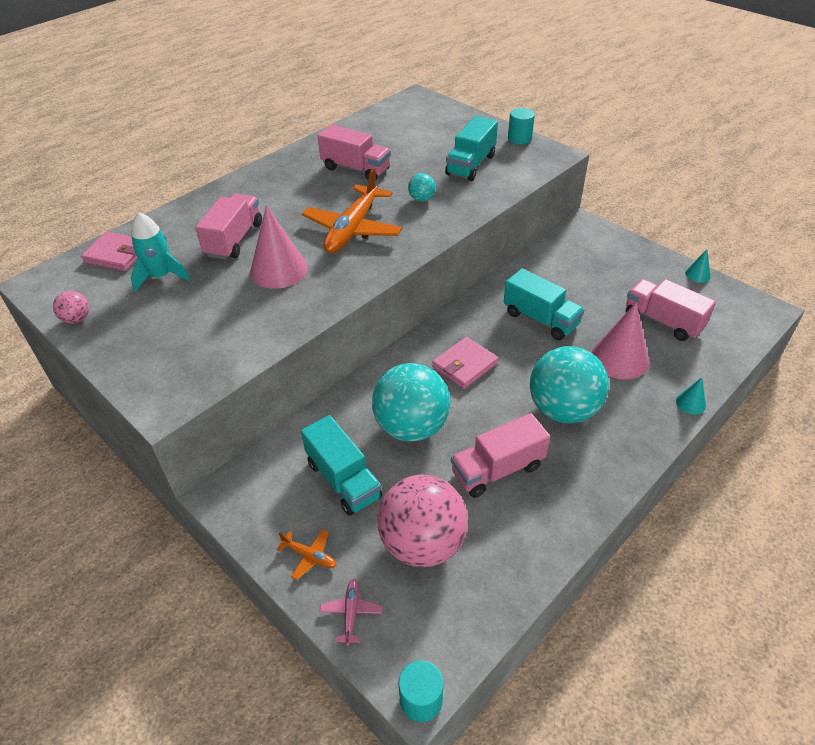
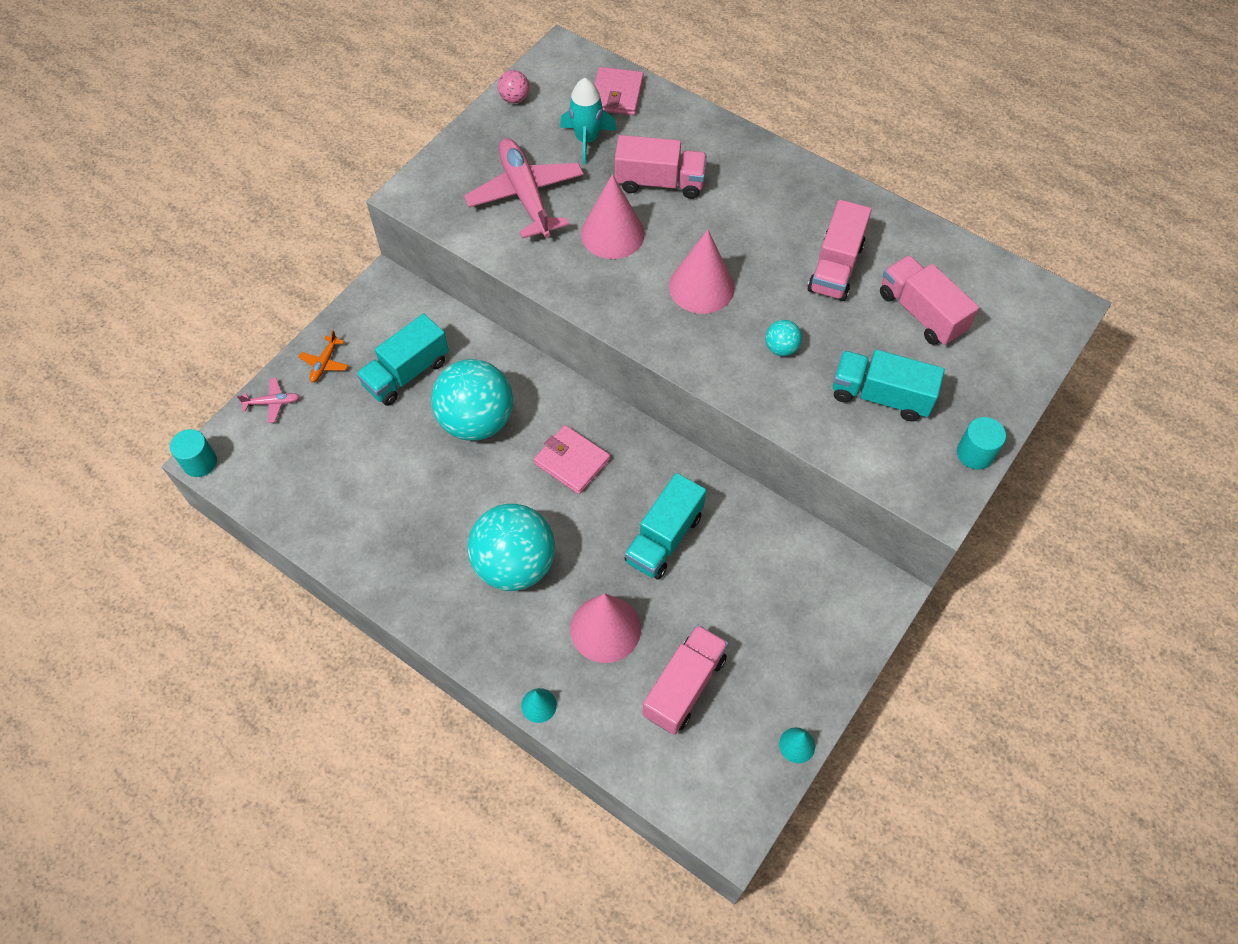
camera: 80 degrees right, 15 degrees up
(209, 319) = (526, 196): none -> pink plane
(353, 229) = (701, 287): orange plane -> pink cone
(422, 543) = (340, 447): pink ball -> none
(497, 469) = (427, 503): pink truck -> pink truck (921, 313)

